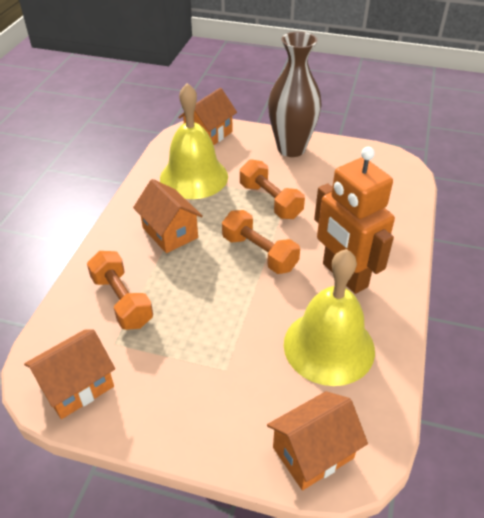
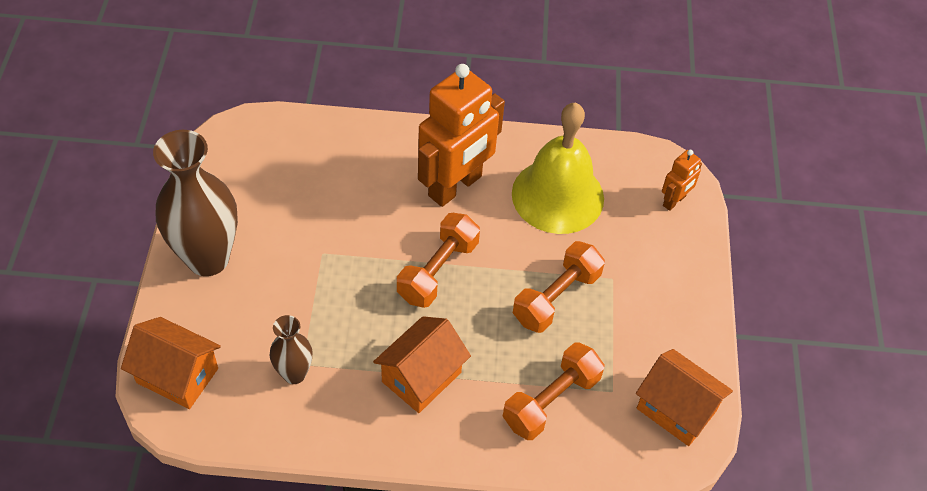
camera: 105 degrees left, 10 degrees up
(194, 177) = (294, 374): yellow bell -> brown vase
(270, 201) = (335, 271): orange dumbbell -> orange dumbbell (556, 297)
(313, 453) = (674, 201): orange house -> orange robot

